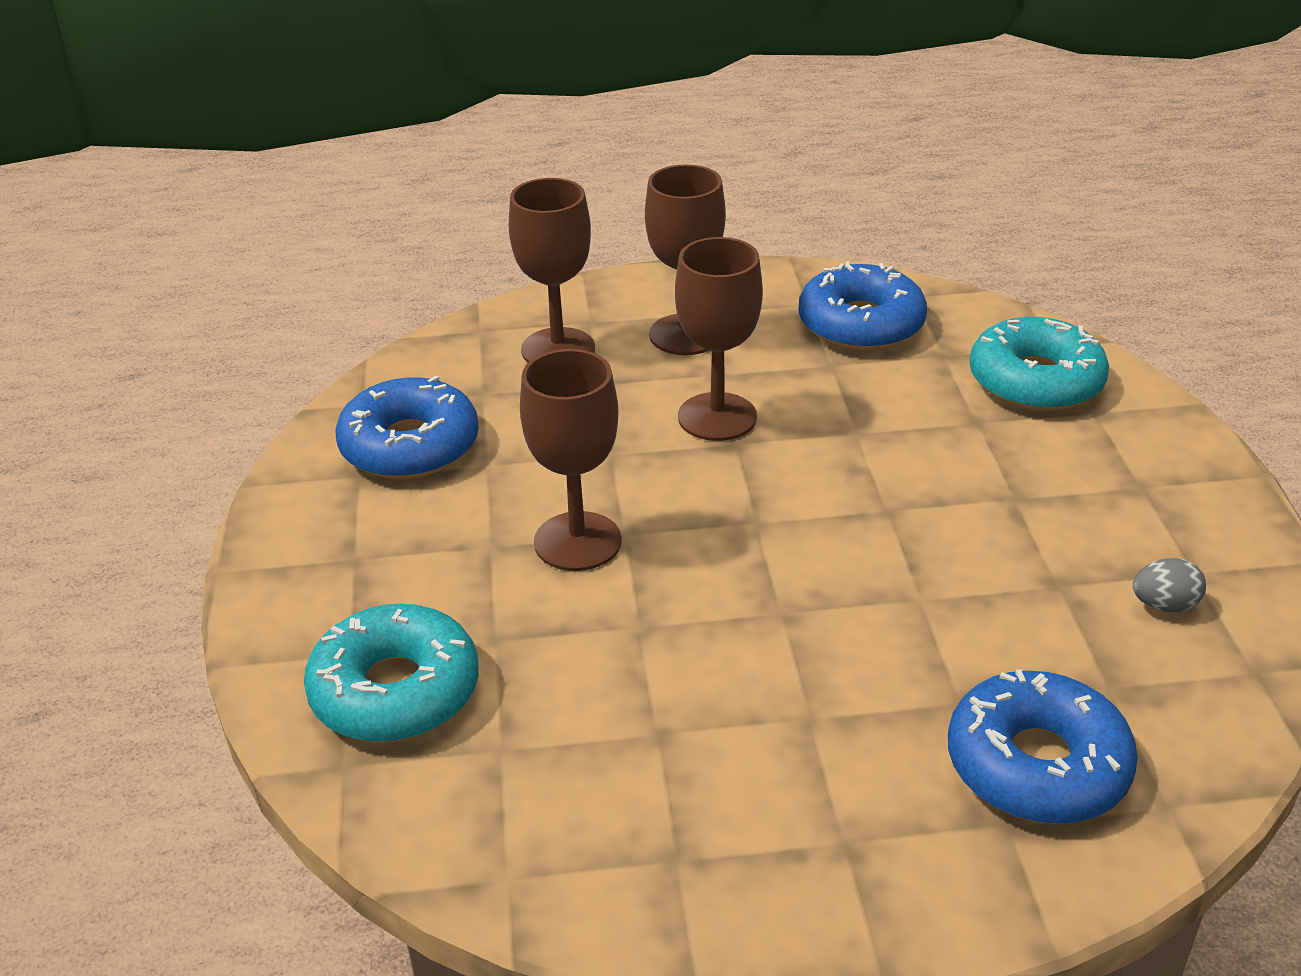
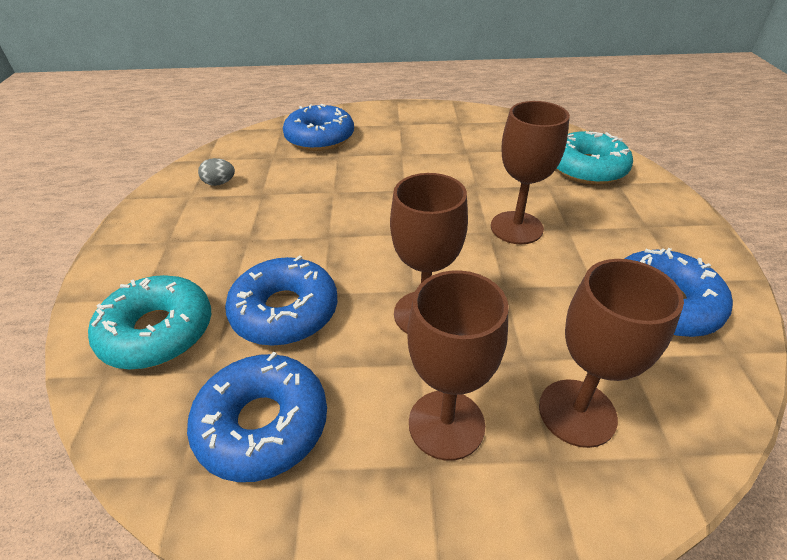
camera: 175 degrees left, 5 degrees up
(895, 409) = (285, 311): none -> blue donut

